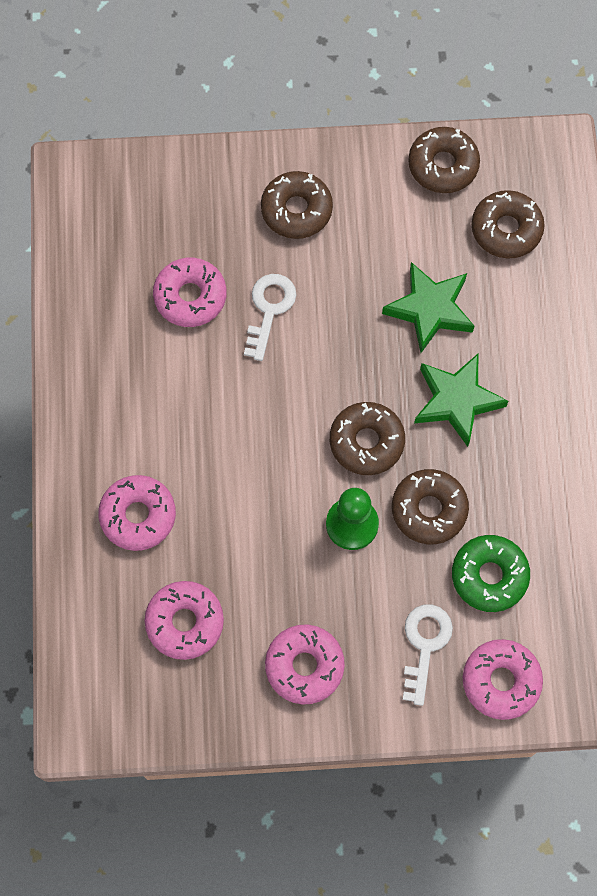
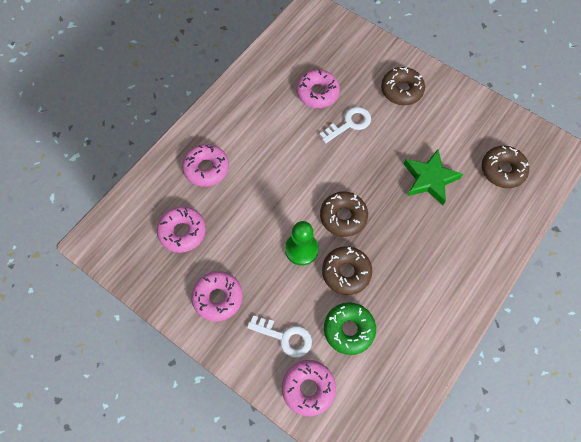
camera: 40 degrees right, 5 degrees down
(424, 645) = (285, 337): white key -> white key turned 60 degrees clockwise
(443, 165) = (493, 119): brown donut -> none
(456, 401) = (406, 231): green star -> none

